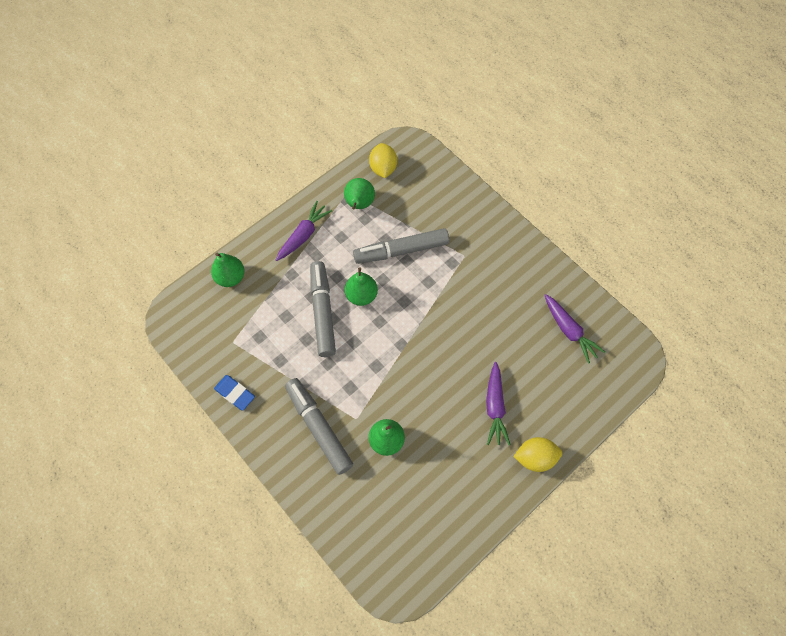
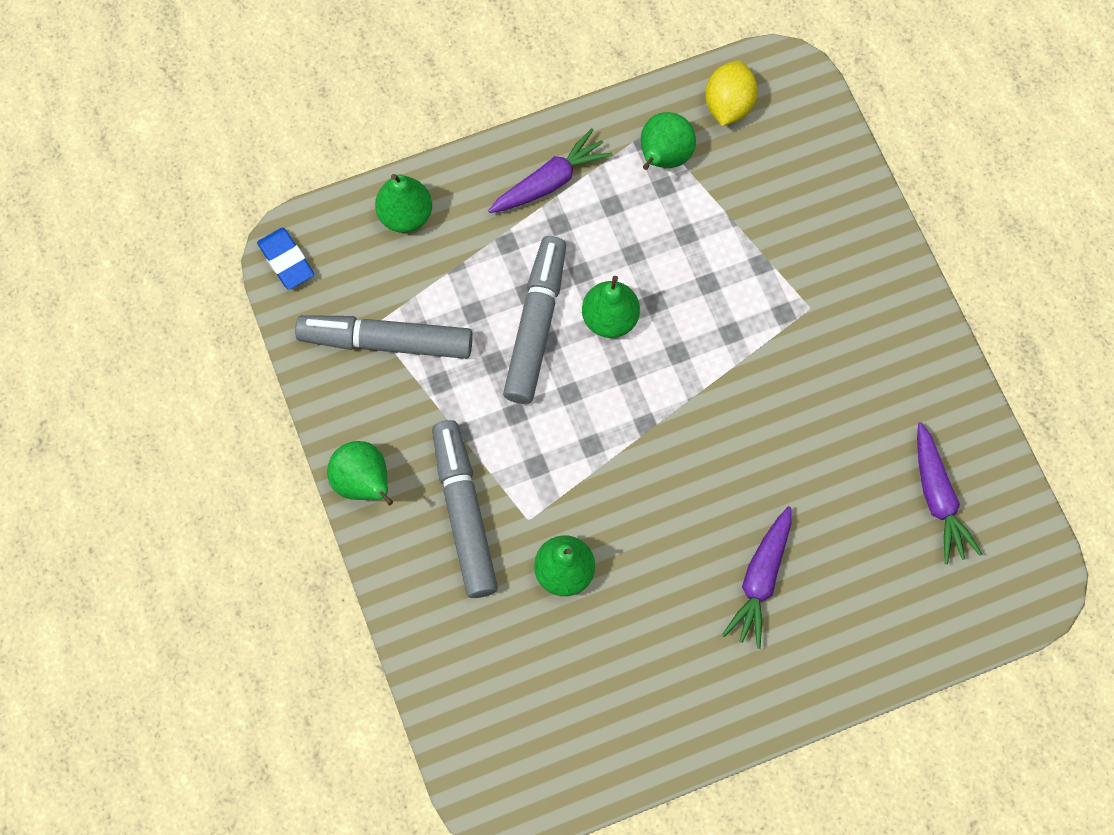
camera: 20 degrees right, 5 degrees up
(235, 393) = (350, 411): blue eraser -> blue eraser (286, 261)
(256, 431) = (364, 483): none -> green pear
(401, 250) = (705, 263): grey marker -> grey marker (386, 341)
(535, 457) = (793, 684): yellow lemon -> none

